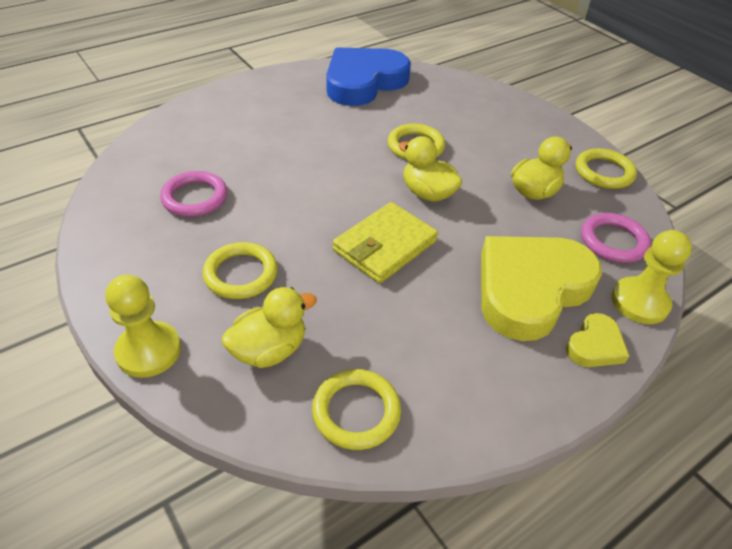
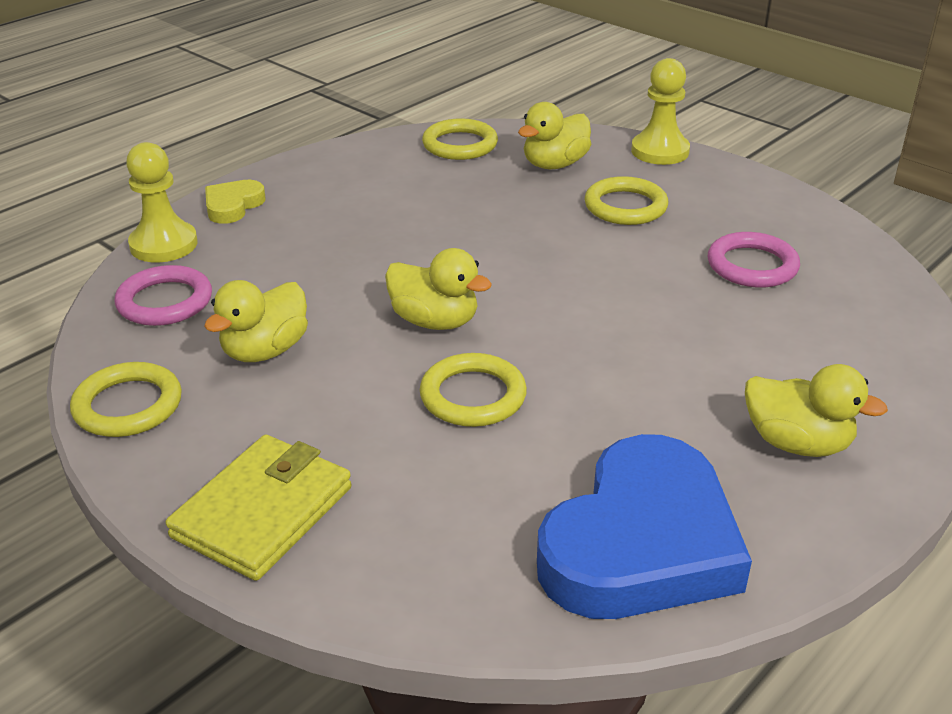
camera: 170 degrees right, 10 degrees down
(270, 101) = (797, 443): none -> yellow duck
(385, 246) = (476, 252): yellow wallet -> yellow wallet (262, 512)
(530, 289) = (293, 238): yellow heart -> none

